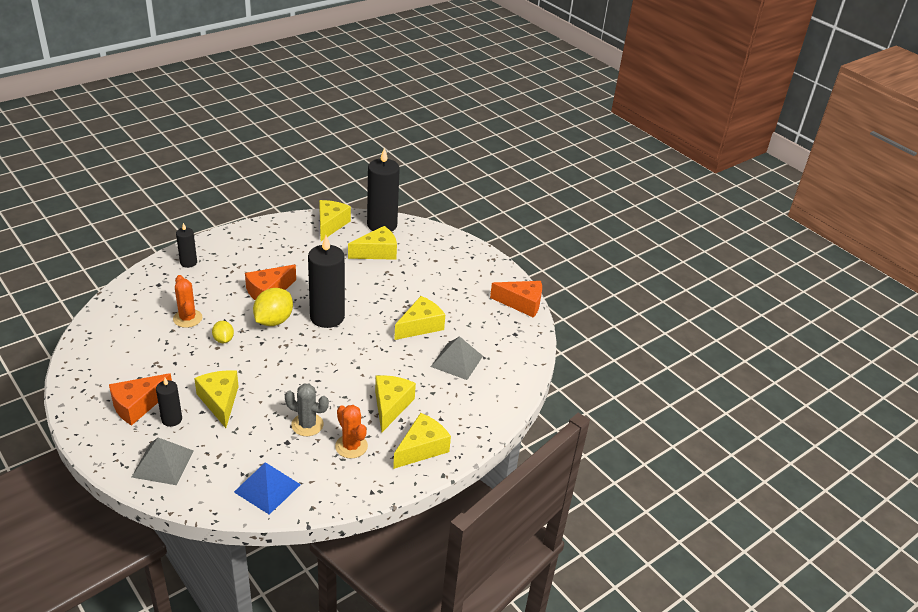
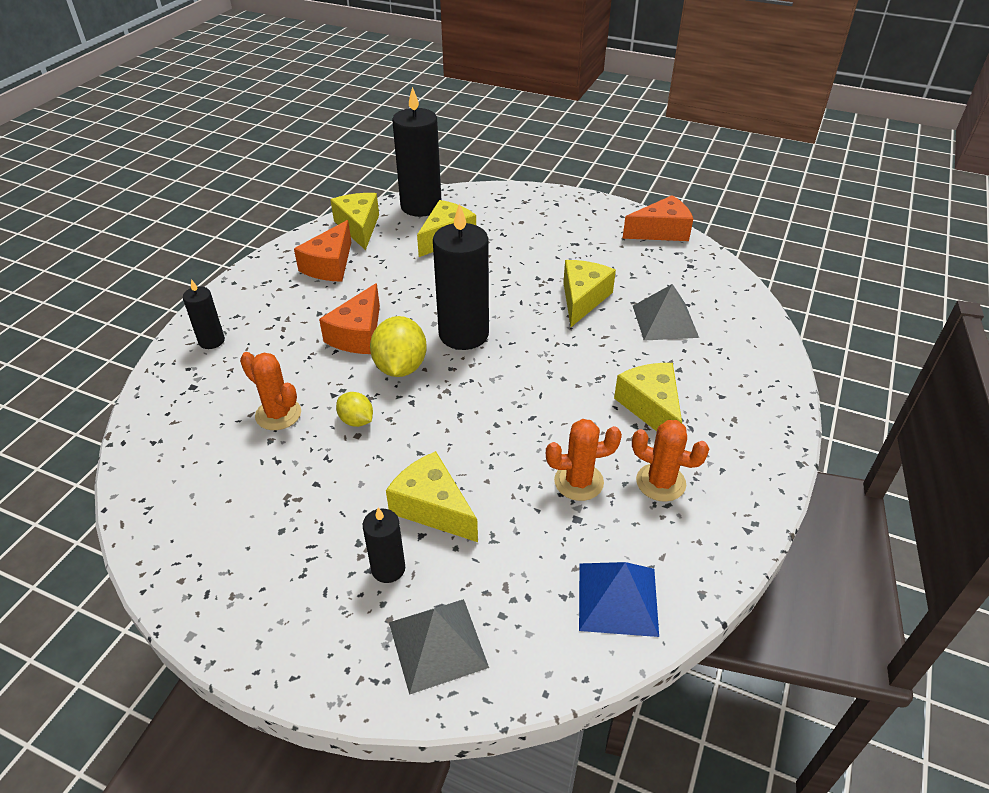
camera: 25 degrees left, 5 degrees up
(137, 405) = (317, 574): orange cheese -> orange cheese (330, 265)
(307, 425) = (578, 482): grey cactus -> orange cactus
(422, 448) = (741, 442): yellow cheese -> none

